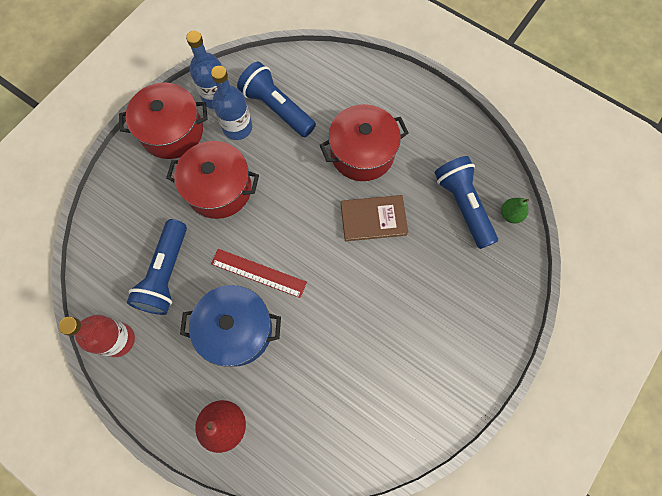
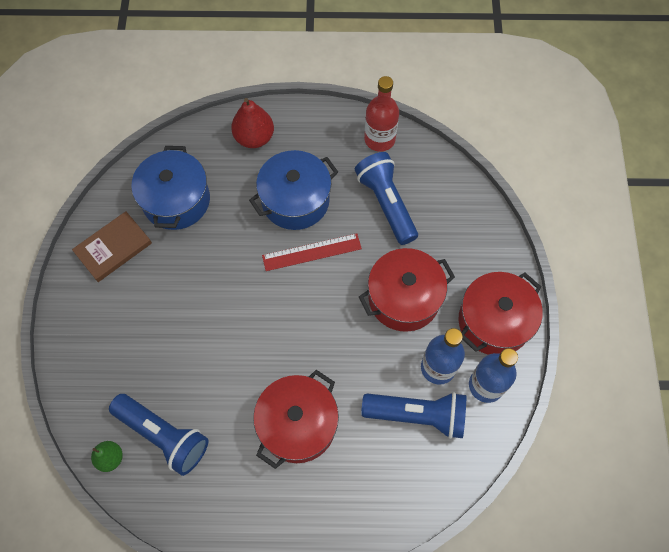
camera: 145 degrees right, 5 degrees down
(339, 405) = (176, 200): none -> blue pot
(373, 219) = (243, 364): brown book -> brown book (113, 248)

